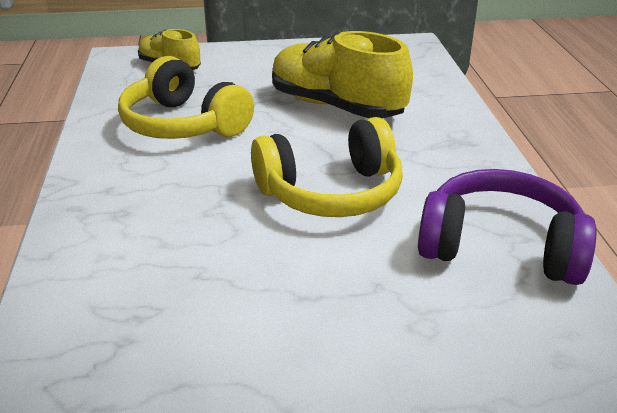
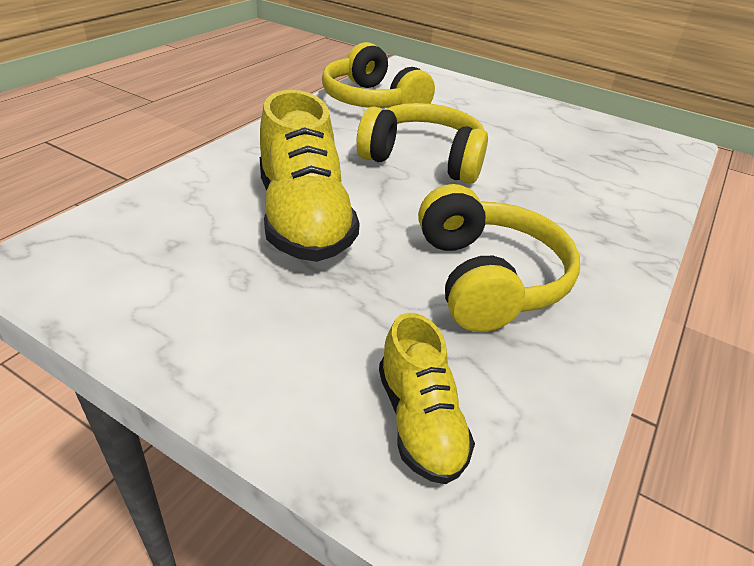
camera: 145 degrees left, 5 degrees up
(500, 247) = (372, 101): purple headphones -> yellow headphones

